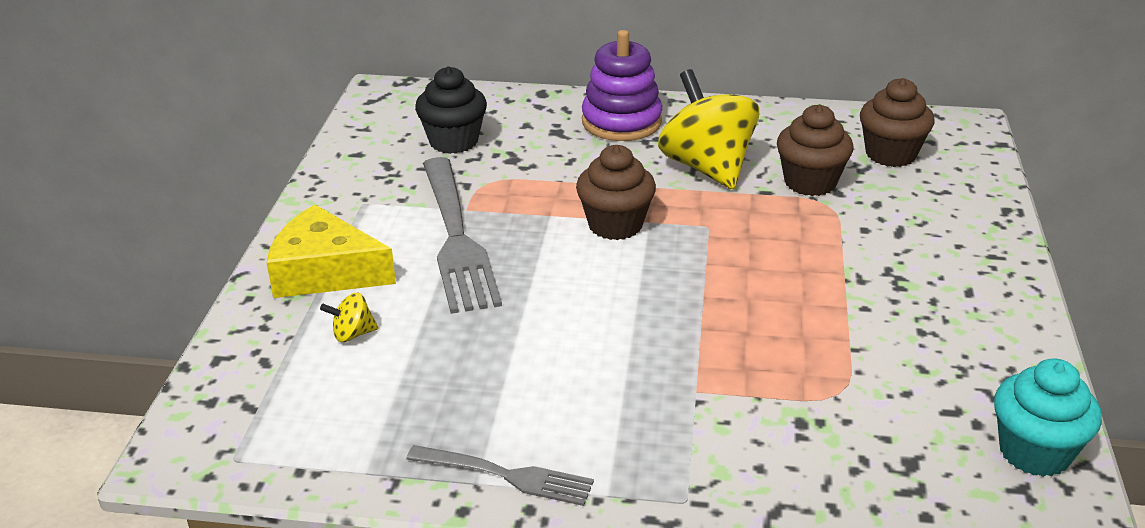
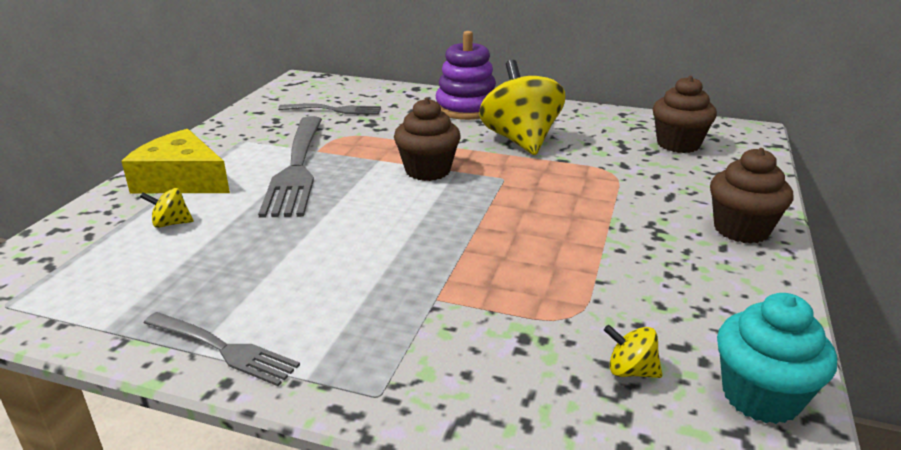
camera: 10 degrees right, 5 degrees down
(453, 141) = (333, 110): black cupcake -> grey fork
(810, 182) = (602, 157): brown cupcake -> brown cupcake (741, 229)
(912, 443) = (630, 371): none -> yellow spinning top

